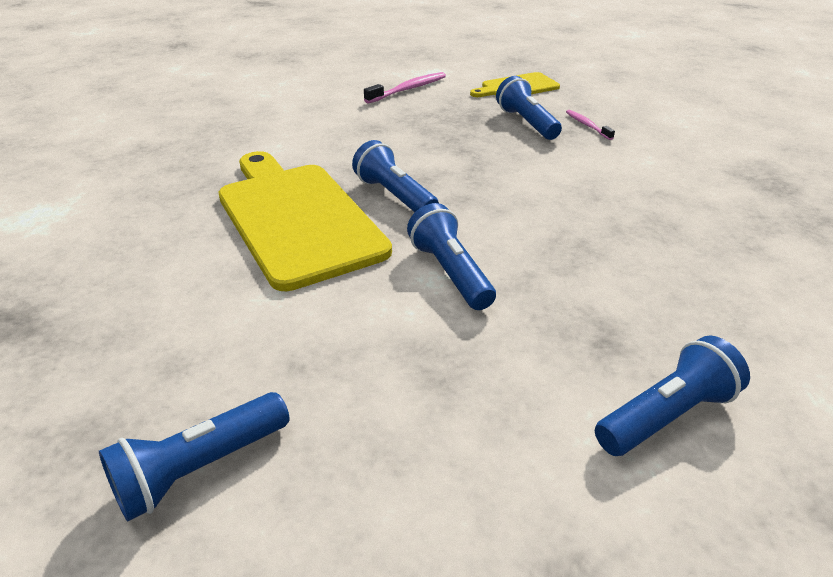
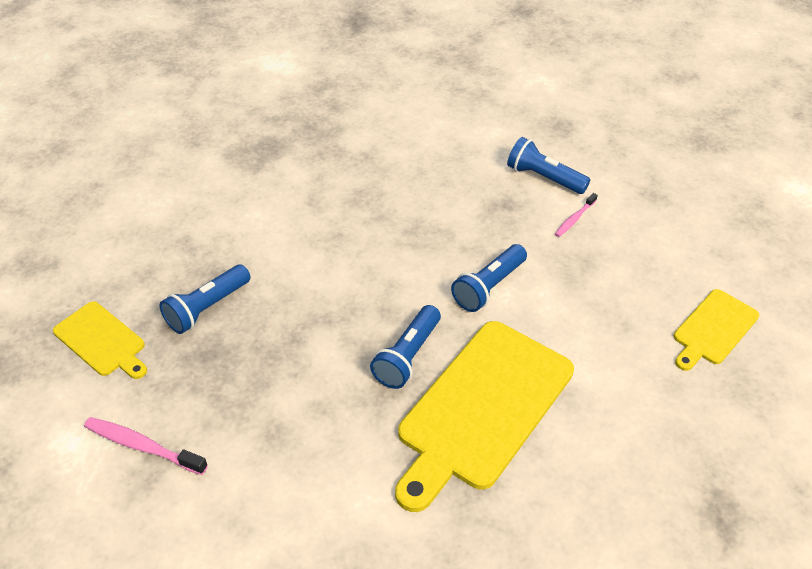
camera: 115 degrees left, 10 degrees up
(199, 468) = (713, 329): blue flashlight -> yellow cutting board
(587, 125) = (195, 263): pink toothbrush -> pink toothbrush (574, 219)

